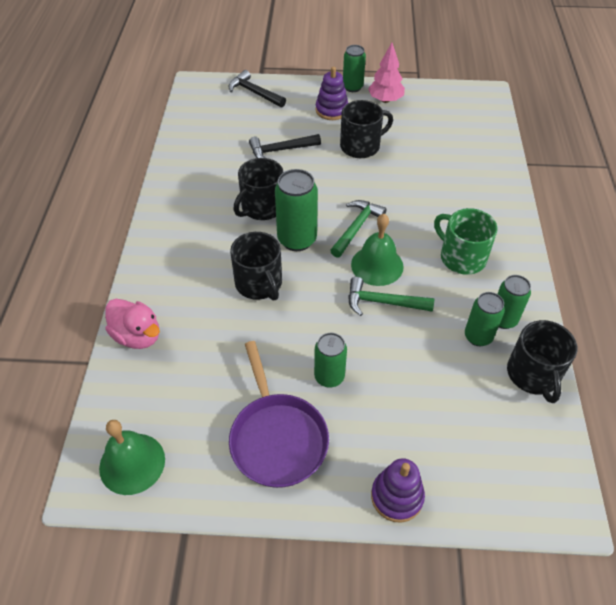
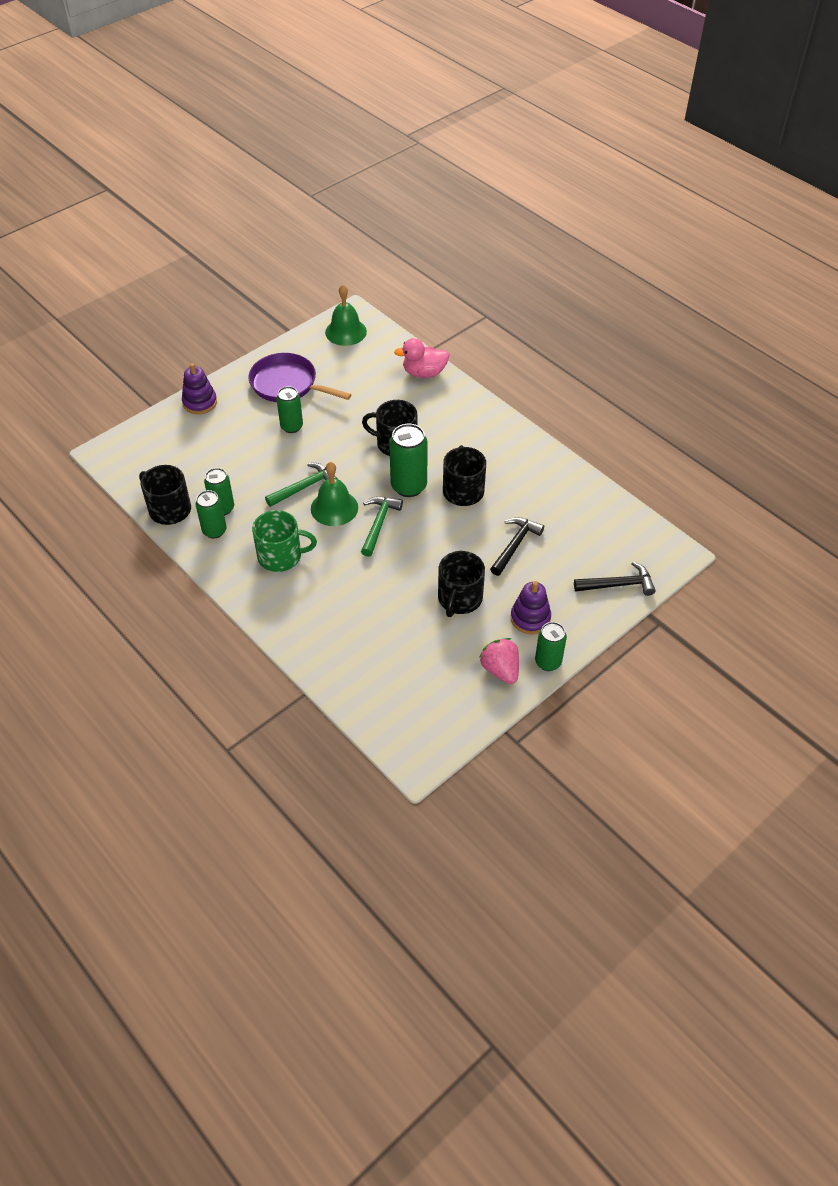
camera: 135 degrees right, 0 degrees up
(356, 228) = (379, 524): green hammer -> green hammer turned 150 degrees counterclockwise
(385, 100) = (500, 670): pink tree -> pink strawberry

